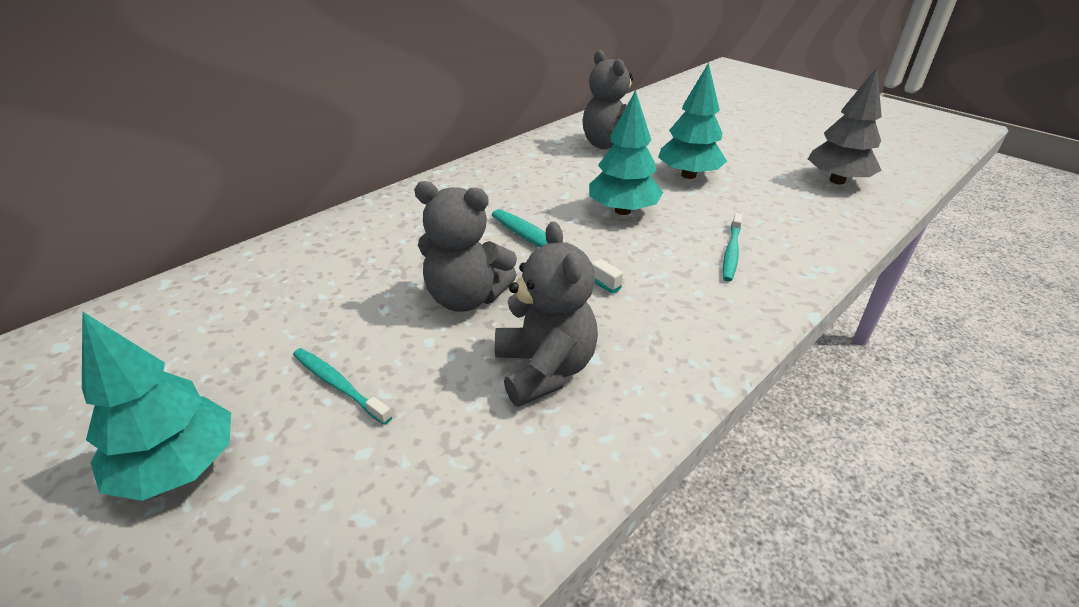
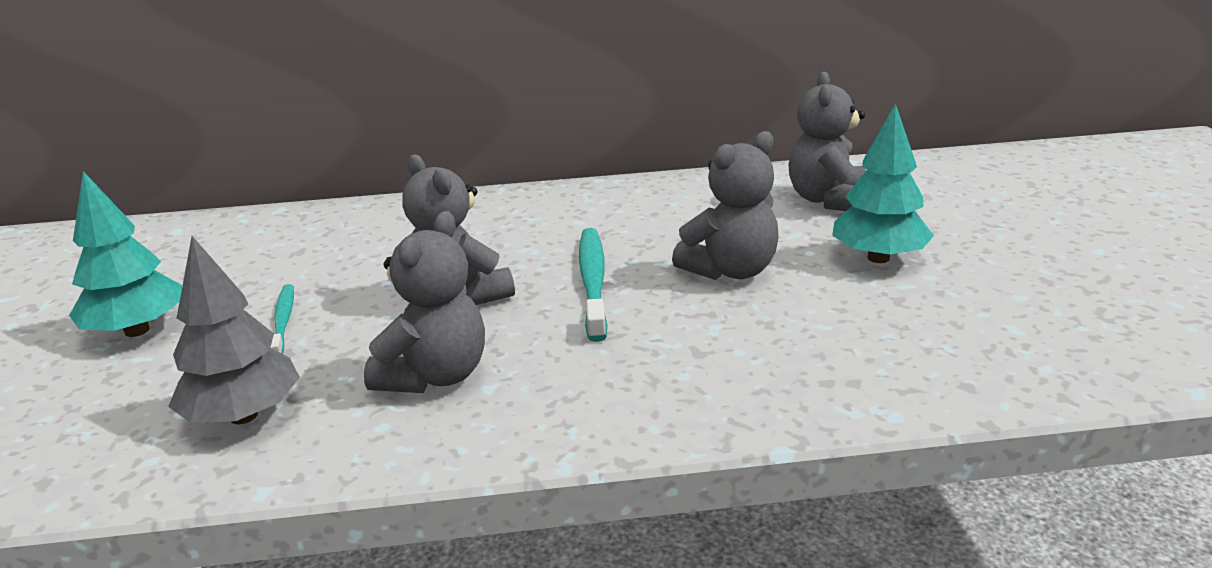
camera: 40 degrees right, 10 degrees down
(622, 211) = (730, 271): turquoise tree -> grey teddy bear
(731, 252) = (790, 353): turquoise toothbrush -> none
(837, 180) = (1104, 327): grey tree -> grey tree (244, 416)

